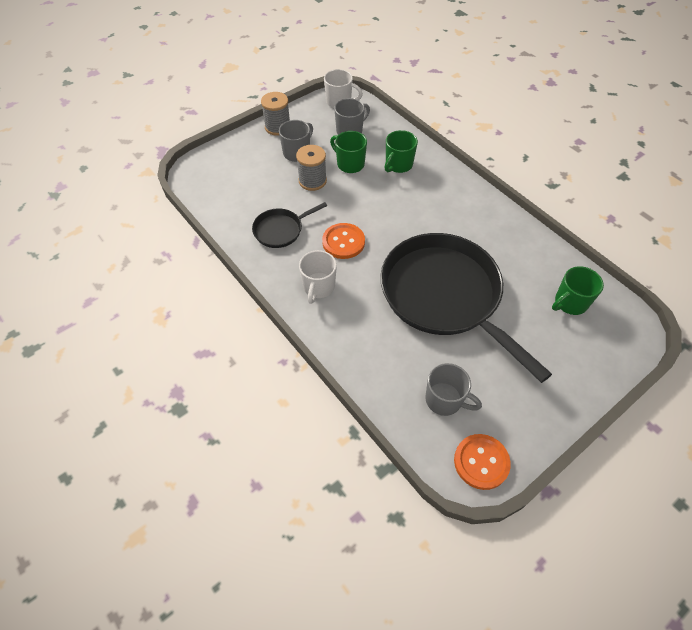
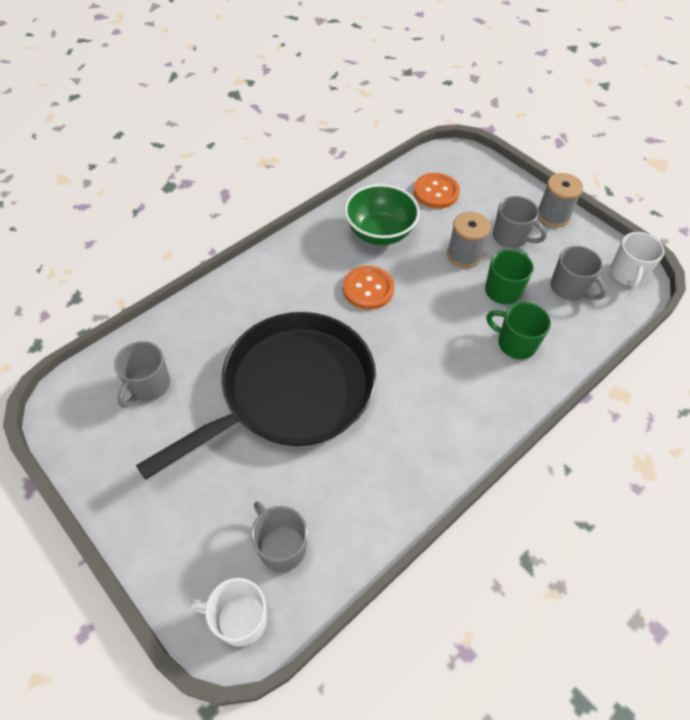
camera: 85 degrees right, 0 degrees up
(280, 230) = (380, 232): black pan -> green bowl
(318, 287) = (300, 270): white mug -> white mug (240, 619)
(481, 462) = (72, 417): orange button -> orange button (436, 192)
(570, 303) = (281, 546): green mug -> grey mug

